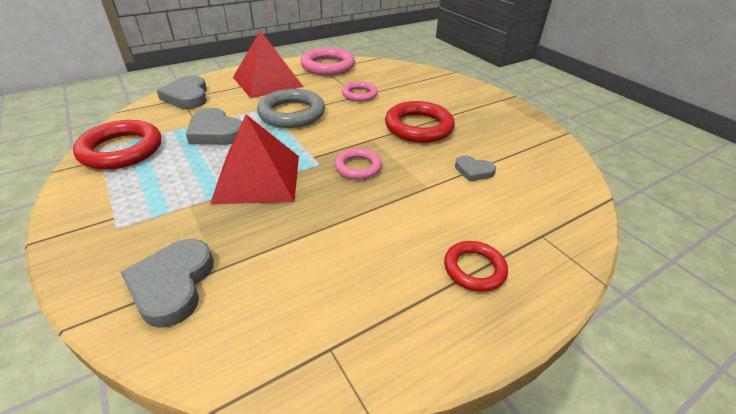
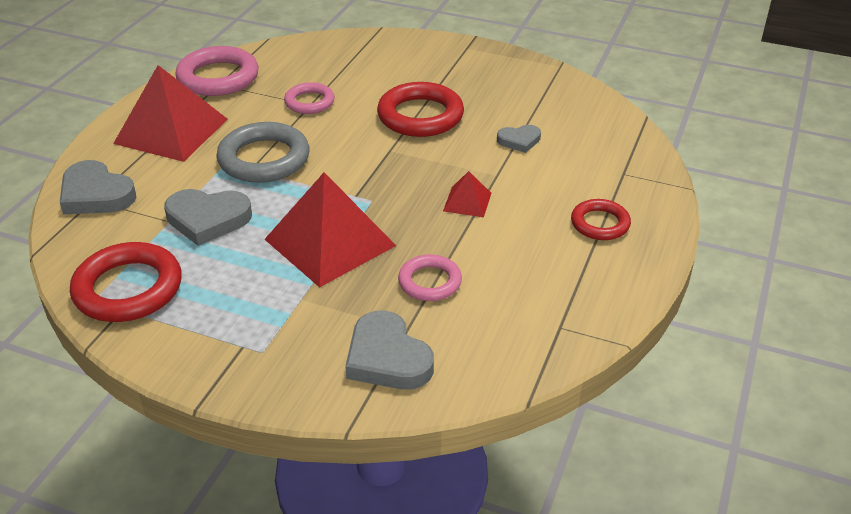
camera: 35 degrees left, 0 degrees up
(358, 167) = (412, 185): pink ring -> pink ring (430, 282)
(382, 196) = (467, 202): none -> red pyramid

